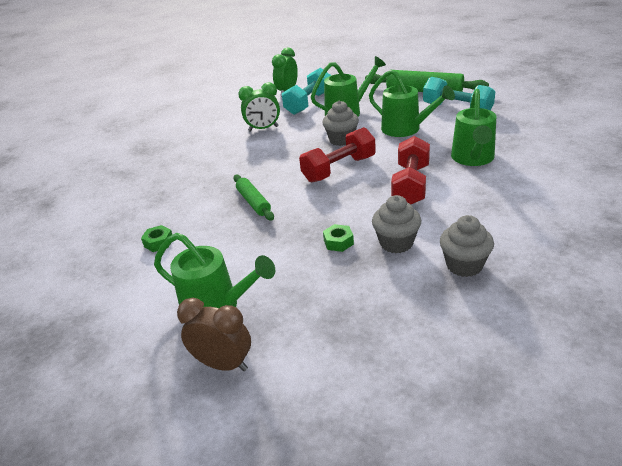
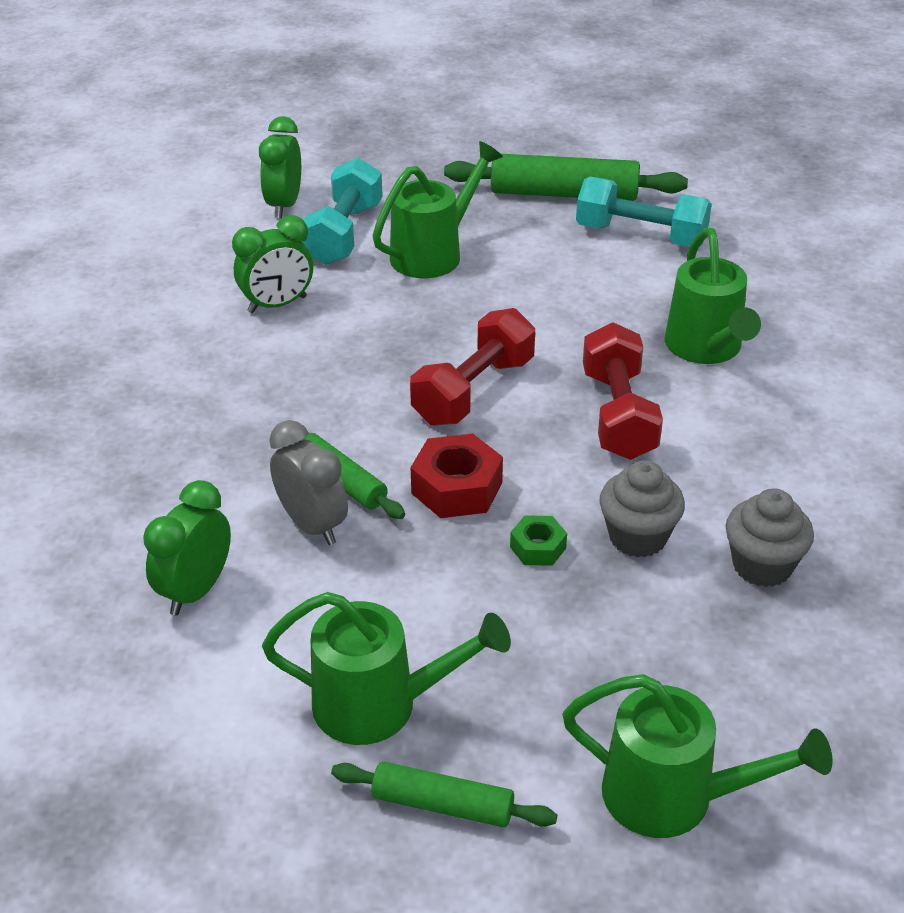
camera: 20 degrees left, 5 degrees up
(158, 242) = (196, 590): green nut -> green clock
(223, 364) = (443, 804): brown clock -> green rolling pin
(229, 220) = (312, 525): none -> grey clock
(309, 210) = (457, 488): none -> red nut
(341, 140) = (450, 322): grey cupcake -> none
(406, 129) = (564, 289): green watering can -> green watering can (675, 797)

